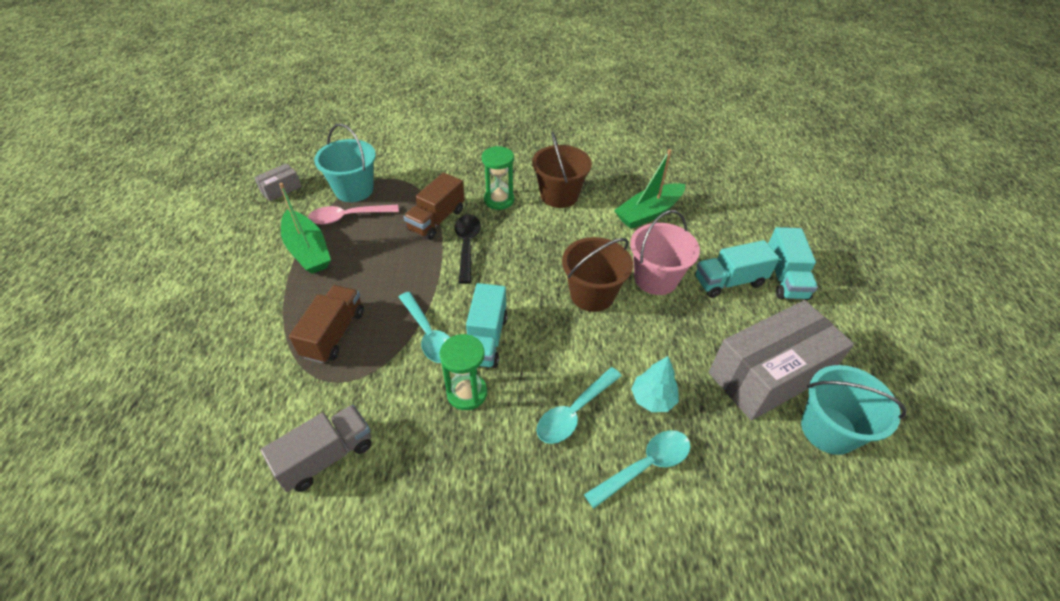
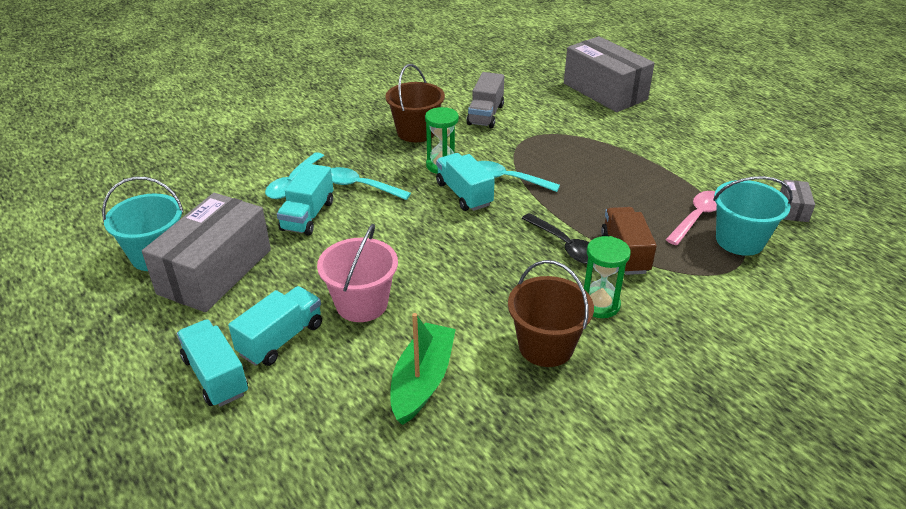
camera: 145 degrees right, 10 degrees down
(148, 408) = (605, 91): none -> grey box
(308, 250) = (677, 182): green boat -> none
(334, 334) = (568, 153): brown truck -> none
(574, 412) = (360, 186): turquoise spoon -> turquoise spoon turned 75 degrees counterclockwise
(592, 294) = (411, 261): brown bucket -> brown bucket (416, 132)
(652, 399) = (308, 216): turquoise tree -> turquoise truck

